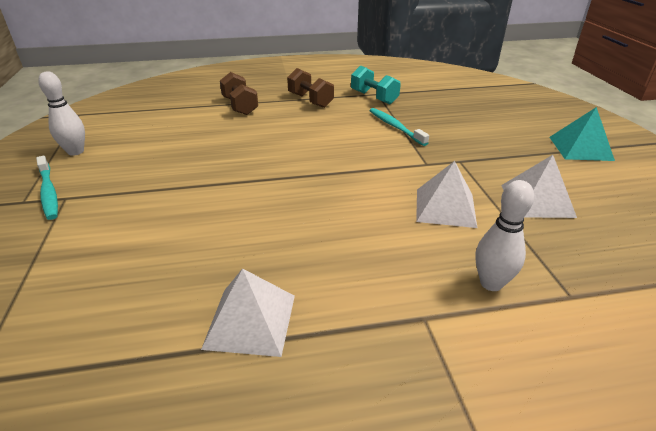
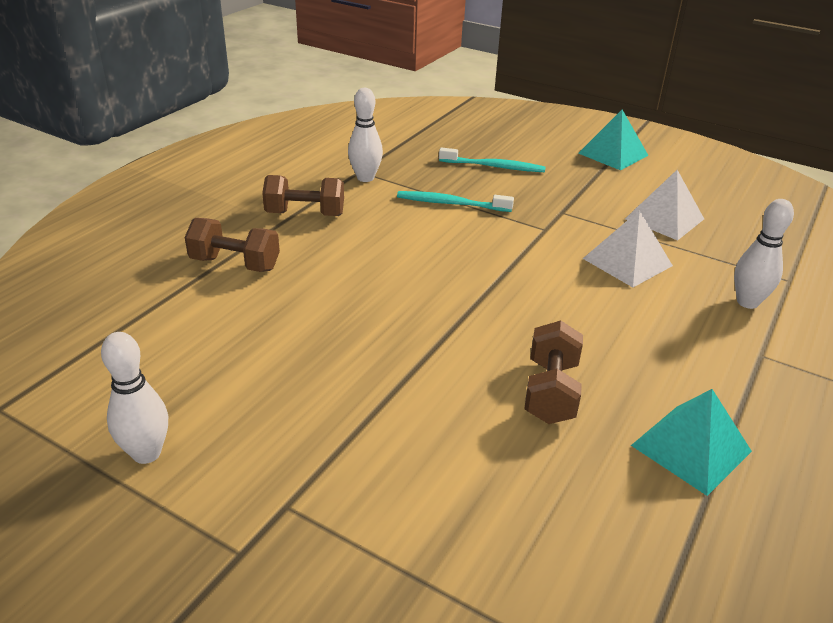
camera: 50 degrees left, 0 degrees up
(49, 192) = (248, 518): turquoise toothbrush -> turquoise toothbrush (494, 167)
(246, 236) = (550, 392): none -> brown dumbbell
(250, 321) = (691, 448): white pyramid -> turquoise pyramid
(374, 97) = (365, 178): turquoise dumbbell -> white bowling pin

